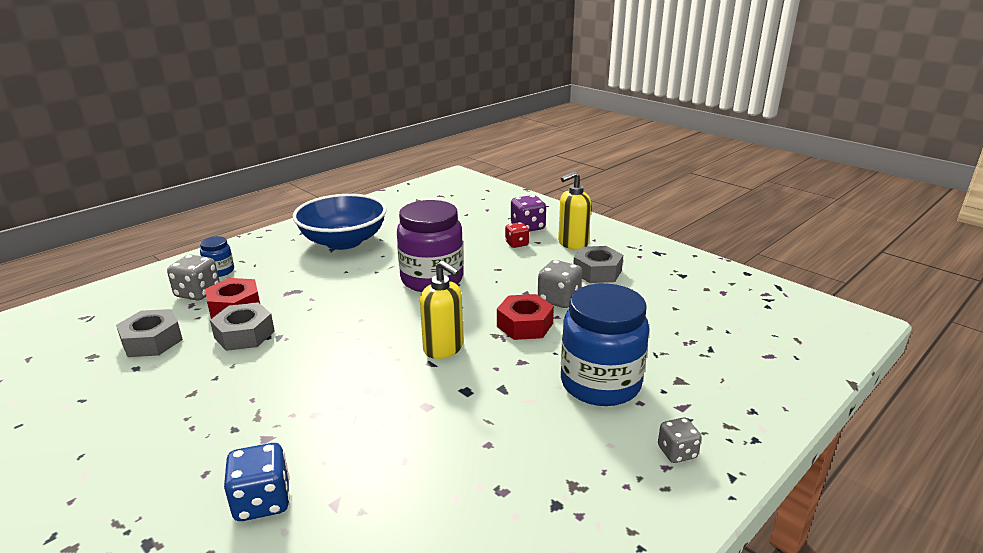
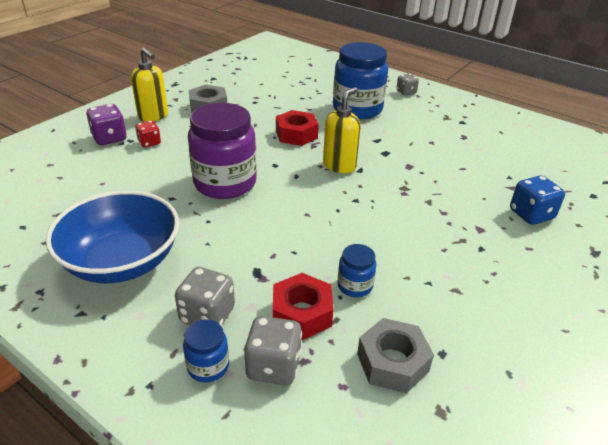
camera: 100 degrees left, 10 degrees up
(244, 334) = (355, 286): grey nut -> blue jar
(559, 299) = (256, 122): grey dice -> grey dice (207, 315)

